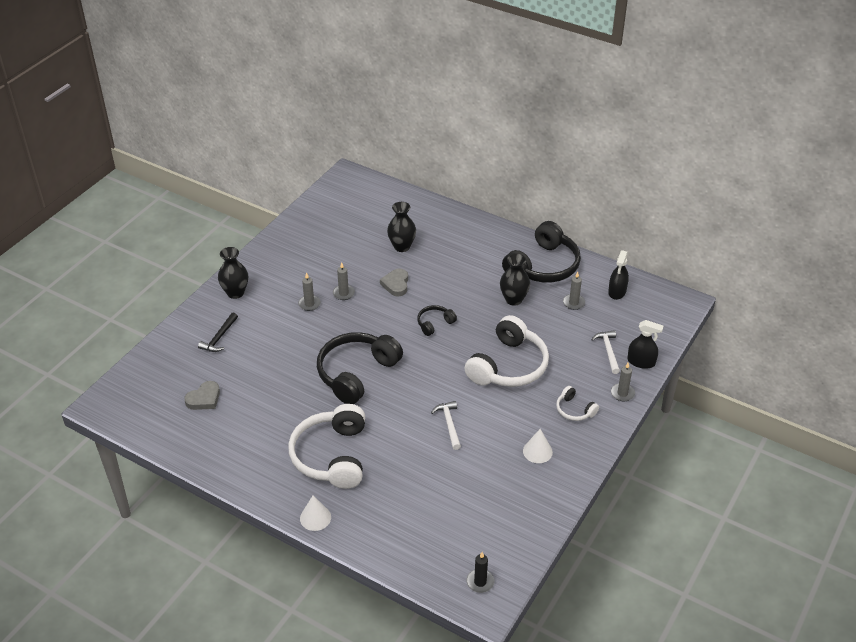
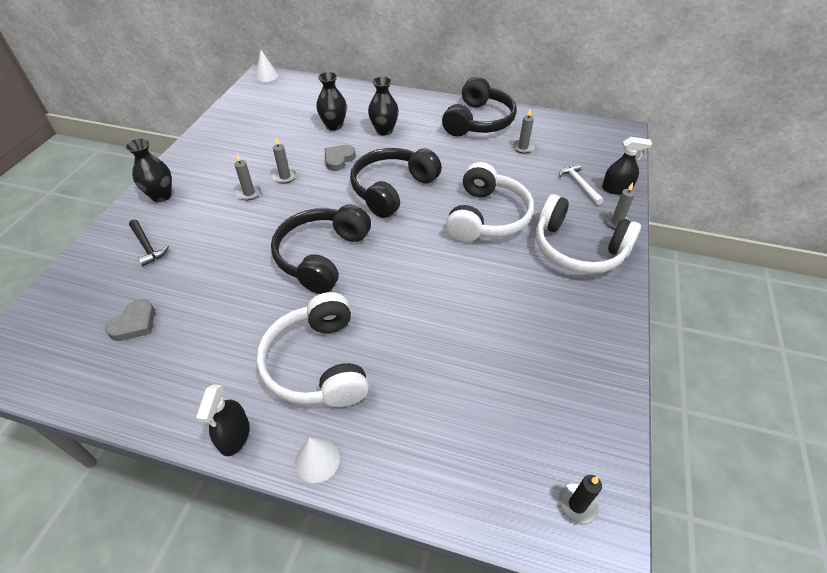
camera: 15 degrees left, 5 degrees up
(219, 337) = (147, 246): black hammer -> black hammer turned 45 degrees counterclockwise
(396, 284) = (339, 159): grey heart -> grey heart turned 45 degrees clockwise
(434, 323) = (392, 189): black headphones -> black headphones, size x2.13
(449, 424) = (448, 293): white hammer -> none
(513, 299) = (463, 154): black vase -> black vase (384, 130)
(537, 451) = (562, 303): white cone -> white cone (266, 76)
(574, 410) = (578, 249): white headphones -> white headphones, size x2.13
(617, 291) = (558, 131): black spray bottle -> black spray bottle (234, 436)

